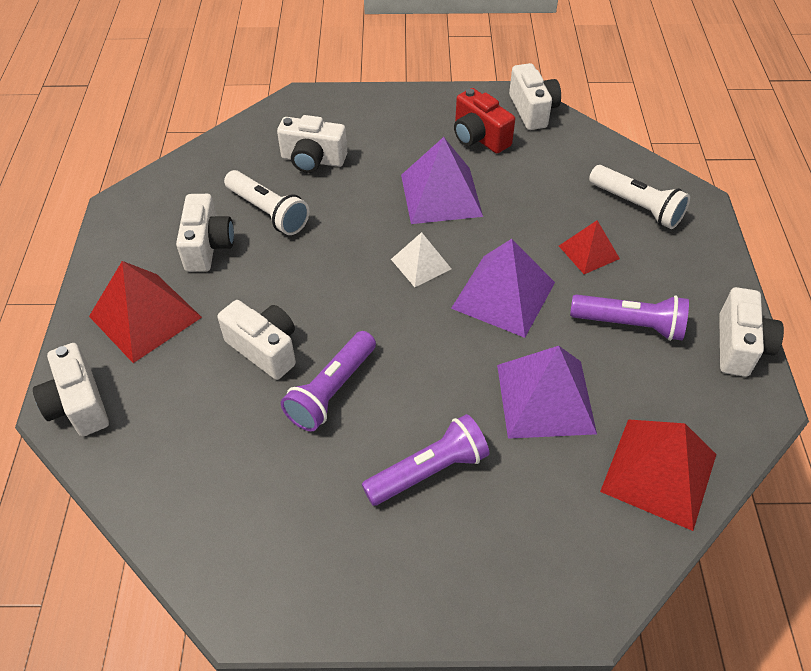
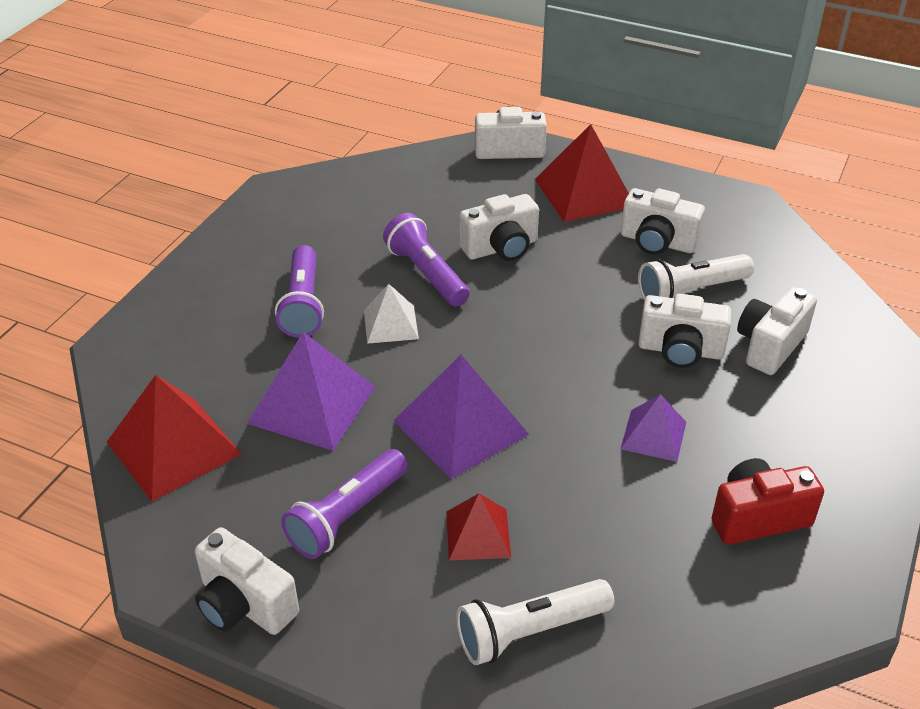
camera: 115 degrees right, 10 degrees down
(421, 264) = (547, 379): white pyramid -> white pyramid (391, 324)
(441, 195) = (653, 435): purple pyramid -> purple pyramid, size x0.58
(532, 110) = (804, 610): white camera -> white camera (680, 350)

